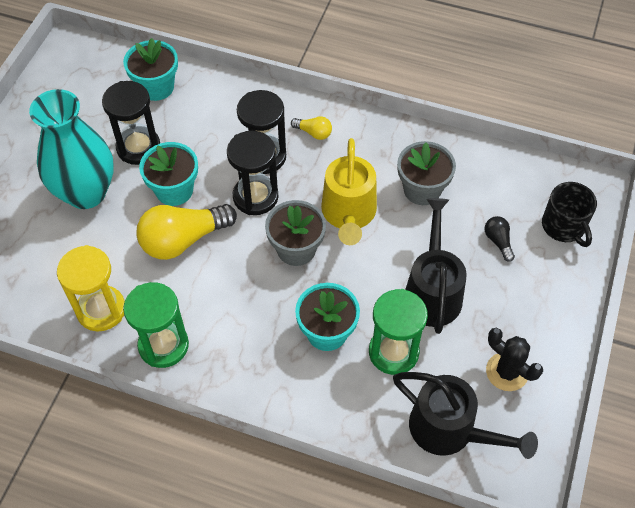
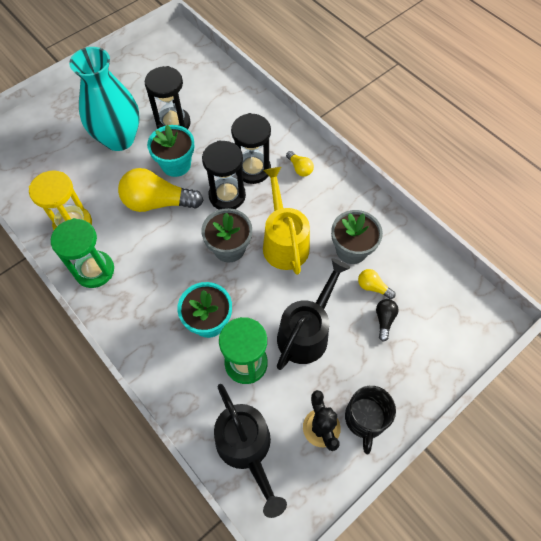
camera: 30 degrees right, 5 degrees up
(156, 87) = (213, 87): turquoise flower pot -> none
(348, 215) = (284, 241): yellow watering can -> yellow watering can turned 135 degrees clockwise
(467, 216) = (373, 287): none -> yellow light bulb
(564, 226) = (446, 335): black mug -> black mug (365, 419)

